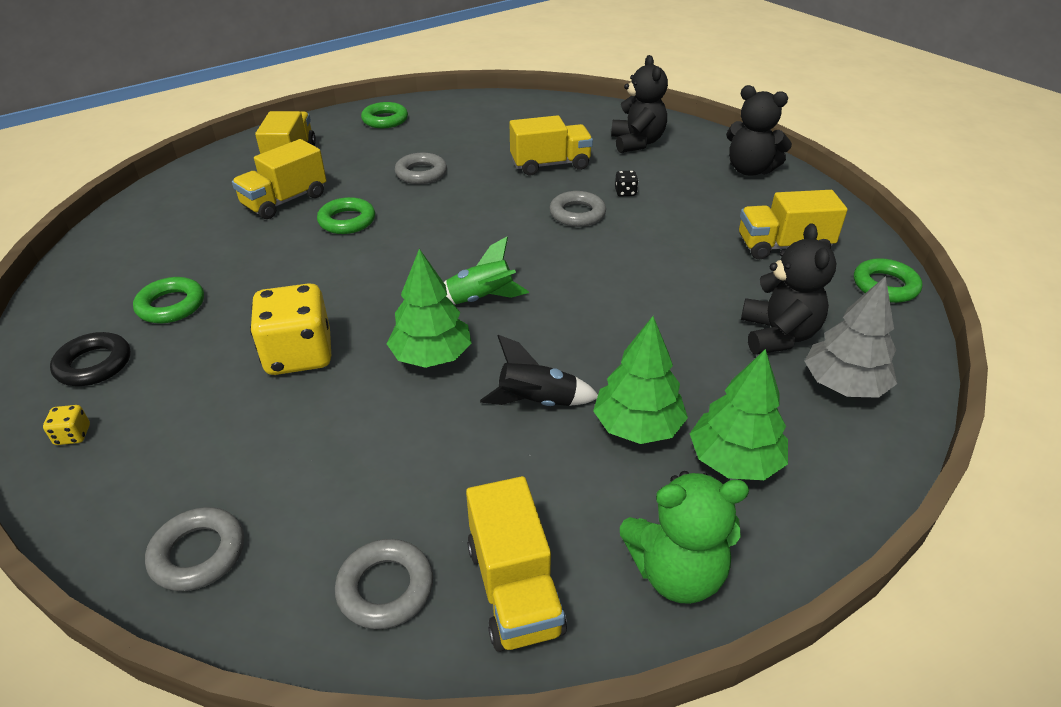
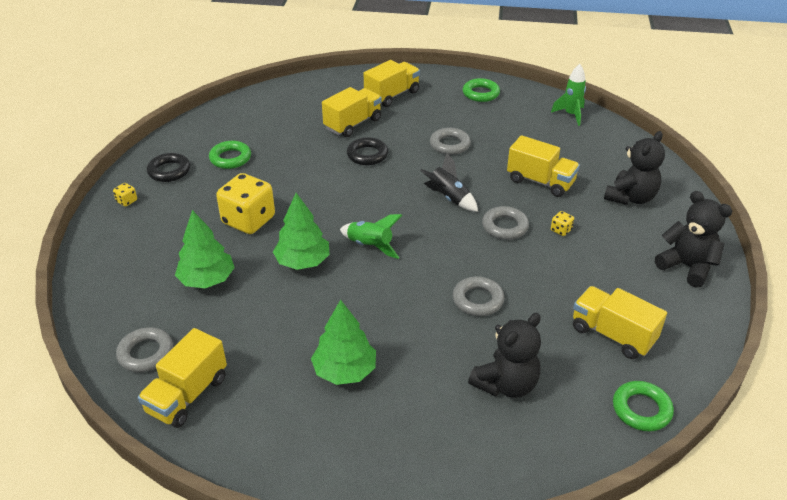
camera: 45 degrees right, 0 degrees up
(198, 553) = (107, 286): grey ring -> grey ring (478, 300)
(285, 201) = (353, 124): yellow truck -> yellow truck turned 135 degrees clockwise
(347, 221) = (367, 155): green ring -> black ring
(494, 104) = (571, 115): none -> green rocket
(537, 402) = (316, 321): black rocket -> black rocket (449, 198)
(625, 192) = (561, 230): black dice -> yellow dice
(676, 572) = (257, 448): green teddy bear -> none
(734, 460) = (365, 426): green tree -> green tree (207, 280)
(750, 170) = (687, 266): black teddy bear -> black teddy bear turned 150 degrees clockwise
(843, 385) = (495, 441): grey tree -> none

